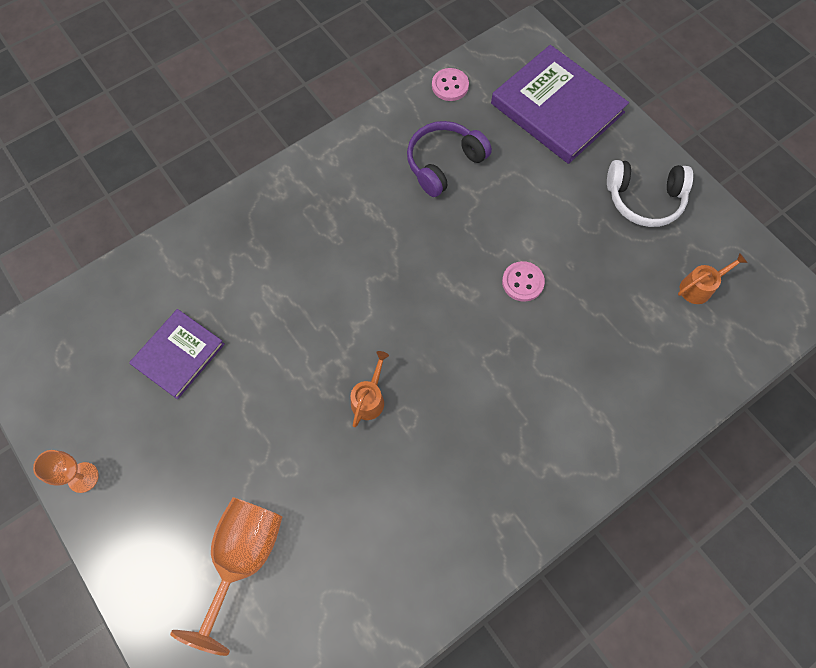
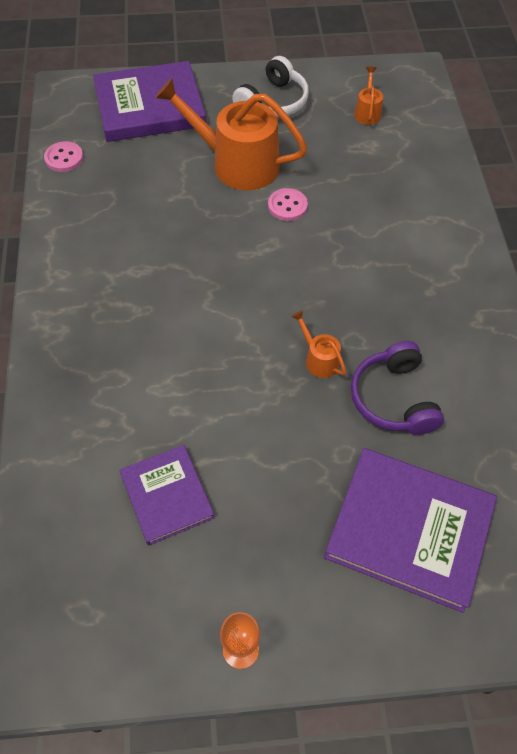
camera: 60 degrees left, 10 degrees down
(243, 557) = (409, 530): orange goblet -> purple book
(444, 163) = (136, 199): purple headphones -> purple headphones (393, 398)
(542, 214) = (237, 164): none -> orange watering can

